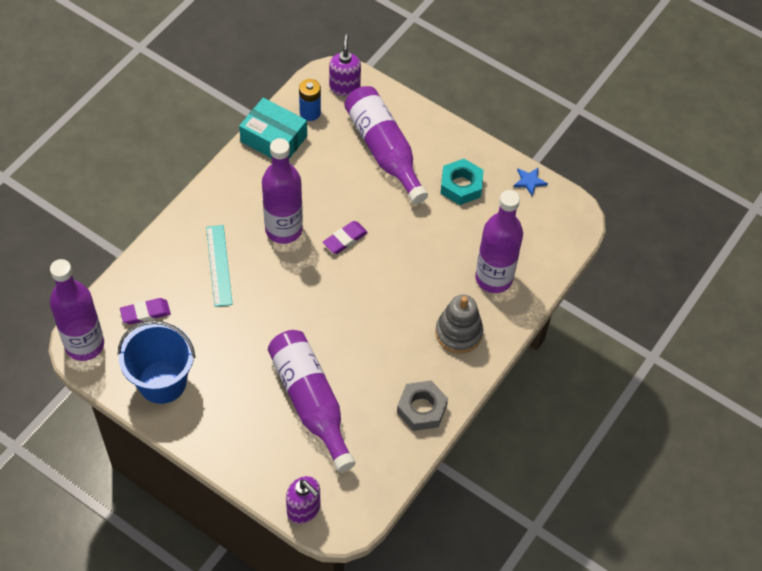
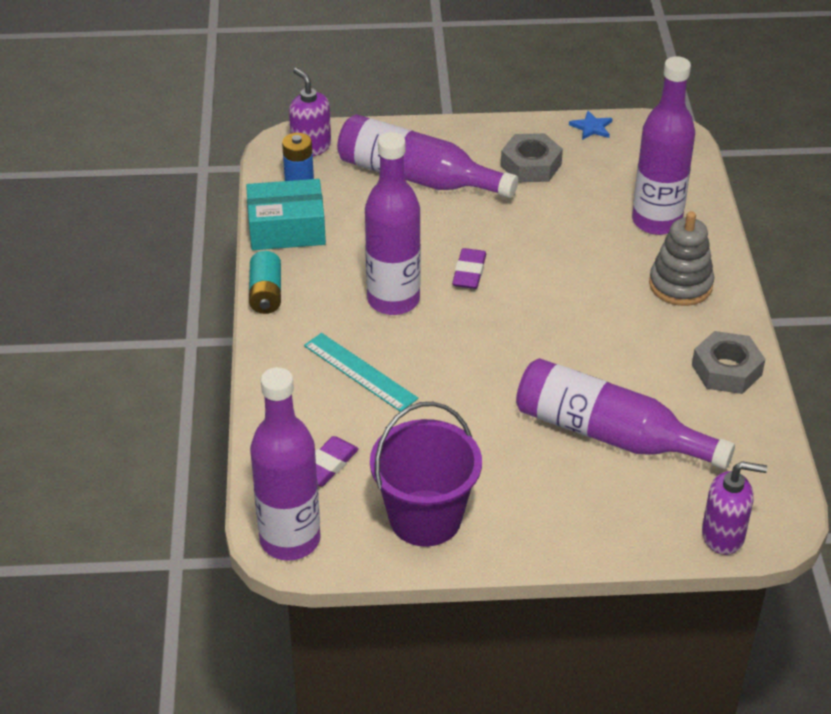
camera: 35 degrees left, 15 degrees down
(162, 382) = (425, 518): blue bucket -> purple bucket
(219, 177) = (266, 294): none -> turquoise battery
(461, 186) = (531, 165): turquoise nut -> grey nut

